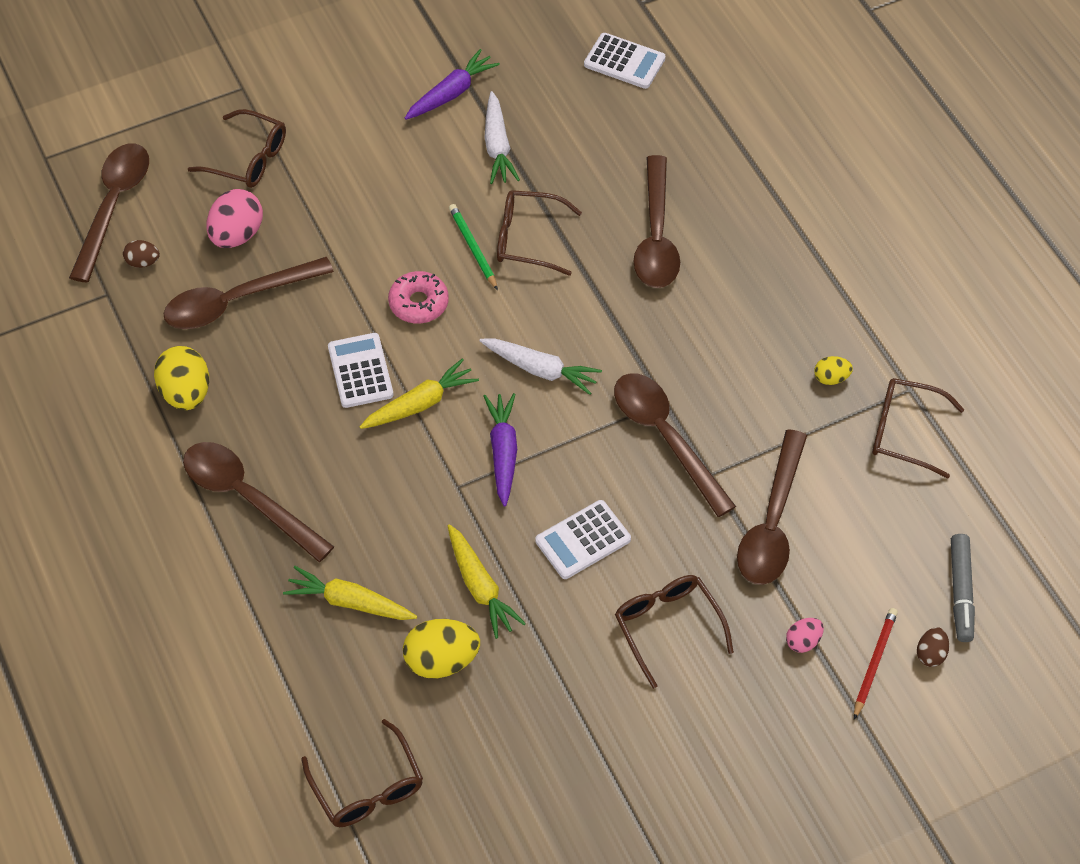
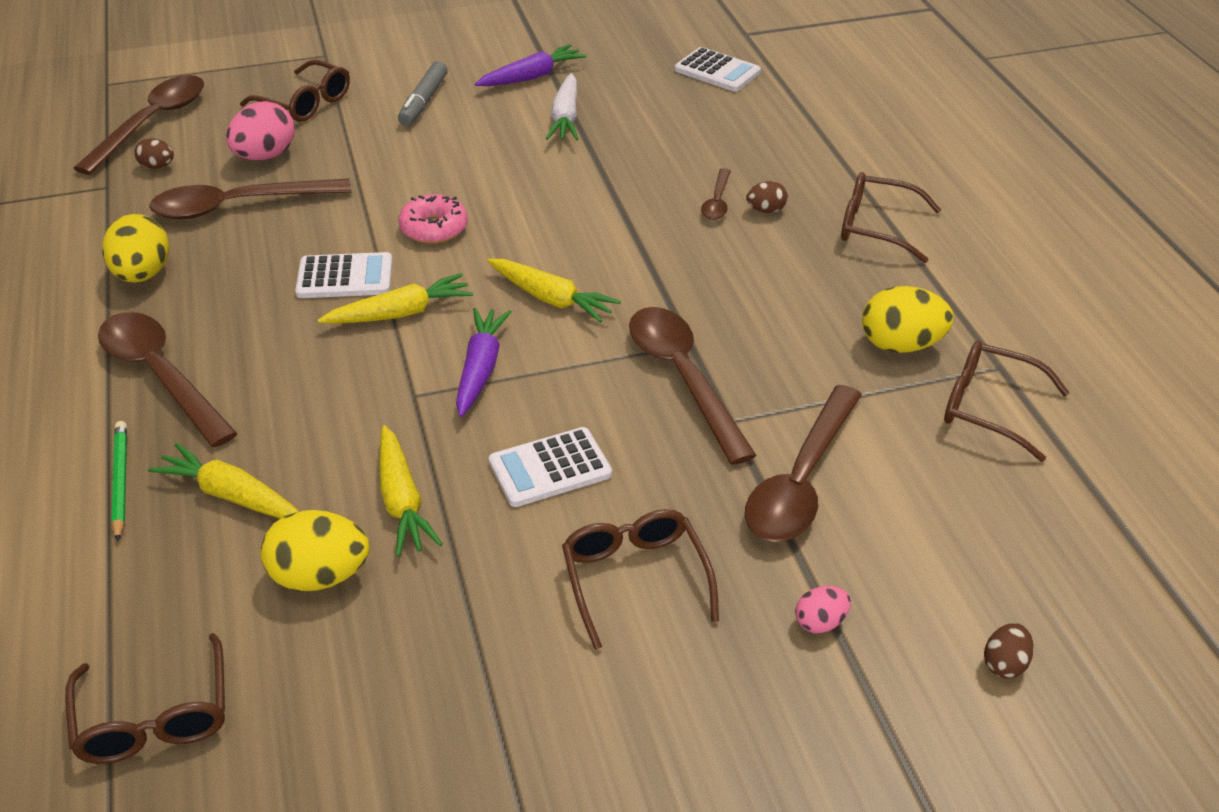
camera: 10 degrees right, 15 degrees down
(360, 371) = (345, 277): white calculator -> white calculator turned 90 degrees clockwise
(473, 248) = (511, 191): green pencil -> green pencil (120, 481)
(528, 239) = (573, 190): brown glasses -> brown glasses (876, 227)
(540, 370) = (551, 299): white carrot -> yellow carrot
(656, 236) = (717, 201): brown spoon -> brown spoon, size x0.50
(700, 241) = (766, 210): none -> brown egg
(831, 378) = (901, 345): yellow egg -> yellow egg, size x1.86
(874, 663) = (920, 664): red pencil -> none
(961, 592) = (1054, 593): grey marker -> grey marker (423, 102)

